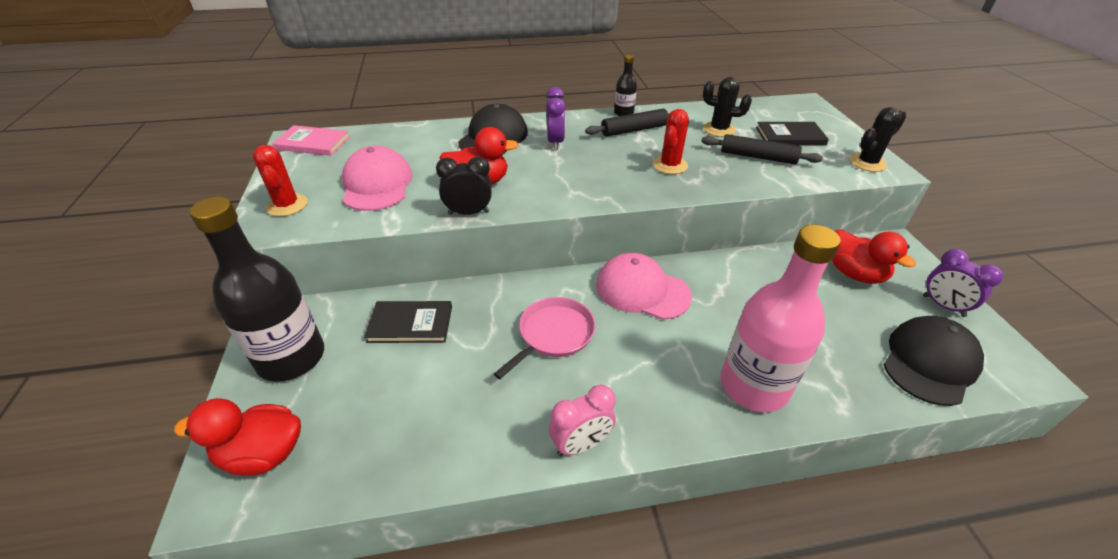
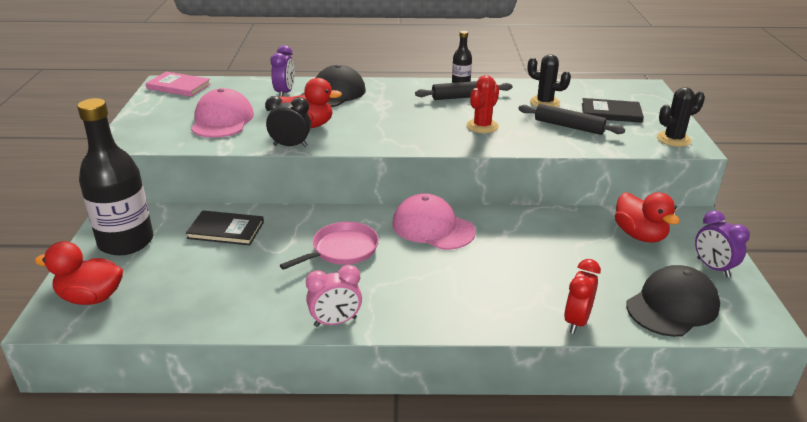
camera: 10 degrees right, 10 degrees down
(287, 205) = (146, 128): red cactus -> none
(555, 142) = (386, 101): purple clock -> purple clock (285, 93)
(753, 386) = (499, 303): pink bottle -> none
(844, 399) = (576, 321): none -> red clock

